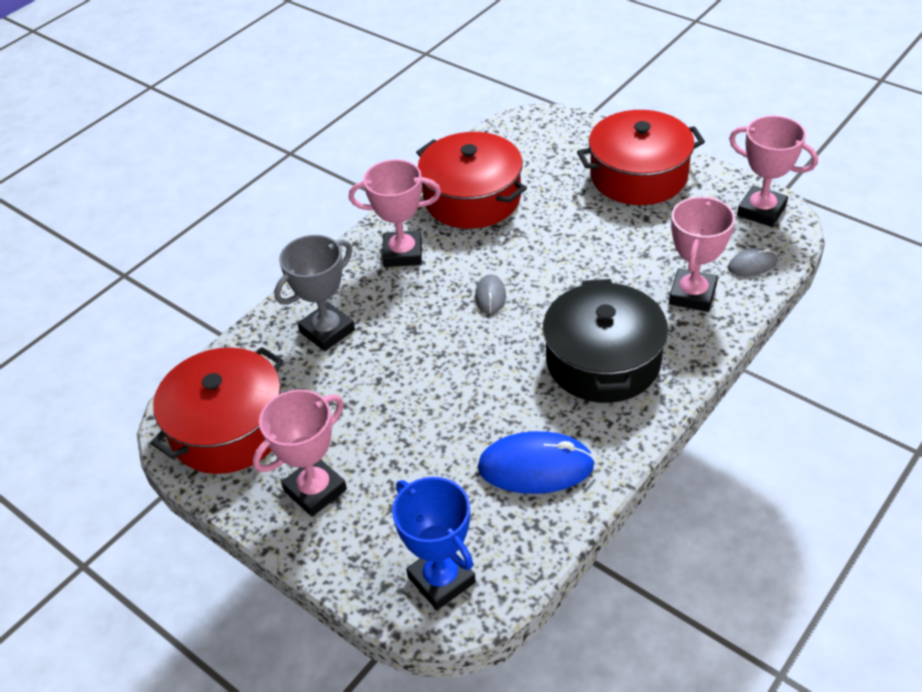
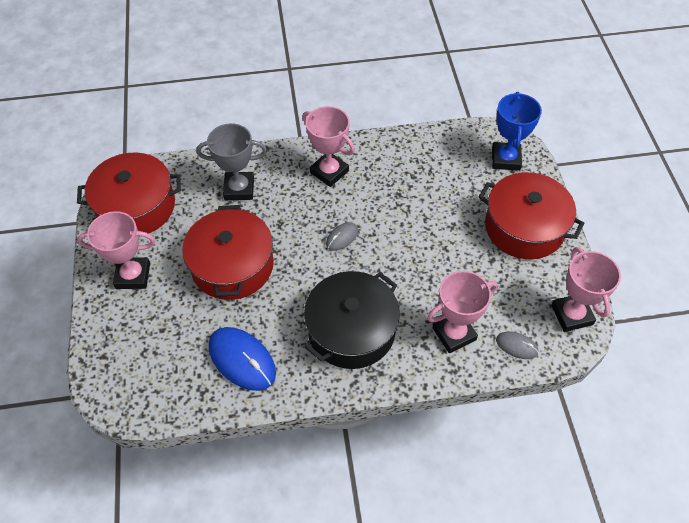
camera: 40 degrees right, 10 degrees up
(441, 579) = (129, 378): blue trophy -> blue trophy (505, 159)
(472, 198) = (407, 165): red pot -> red pot (232, 265)

